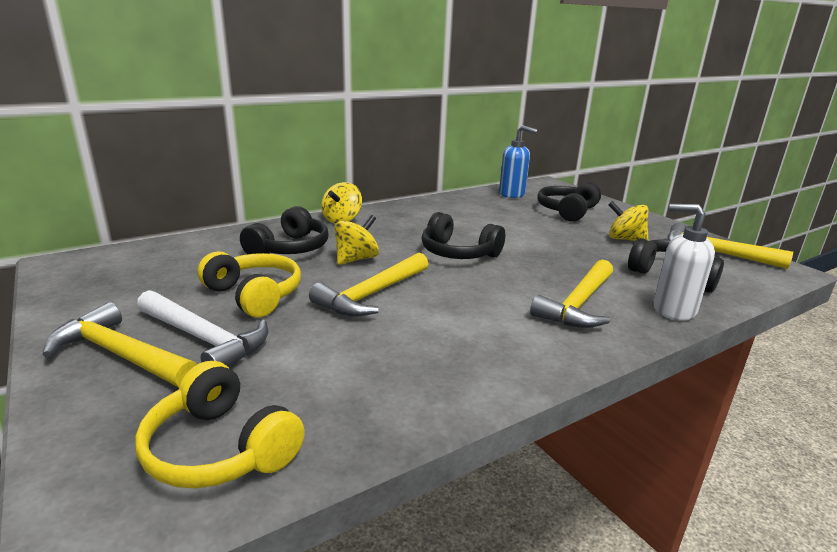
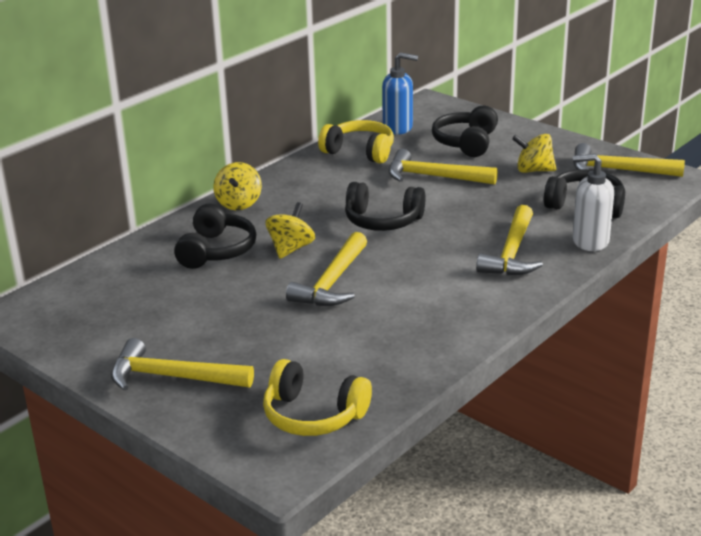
camera: 15 degrees left, 5 degrees up
(204, 339) = (226, 351): white hammer -> none
(254, 295) = (229, 305): yellow headphones -> yellow headphones (360, 152)
(525, 229) = (433, 177): none -> yellow hammer

